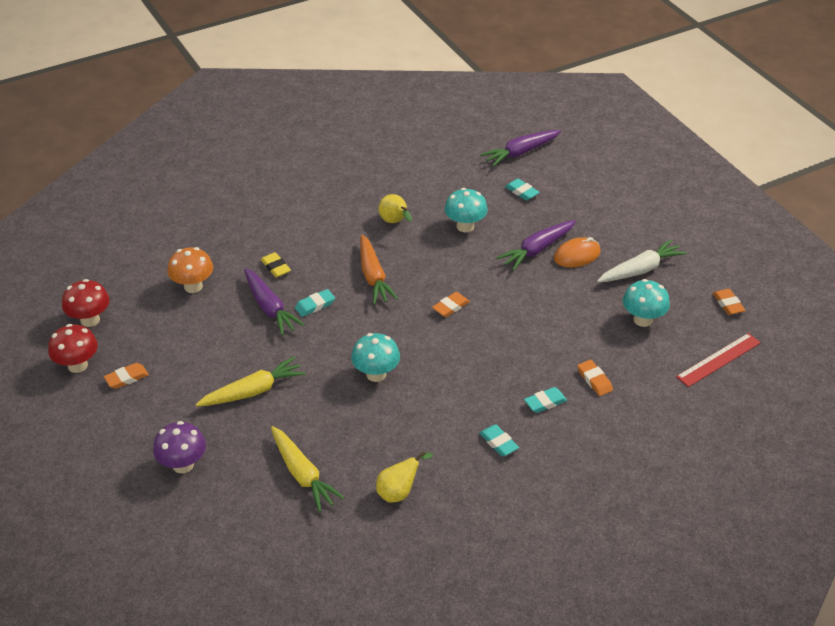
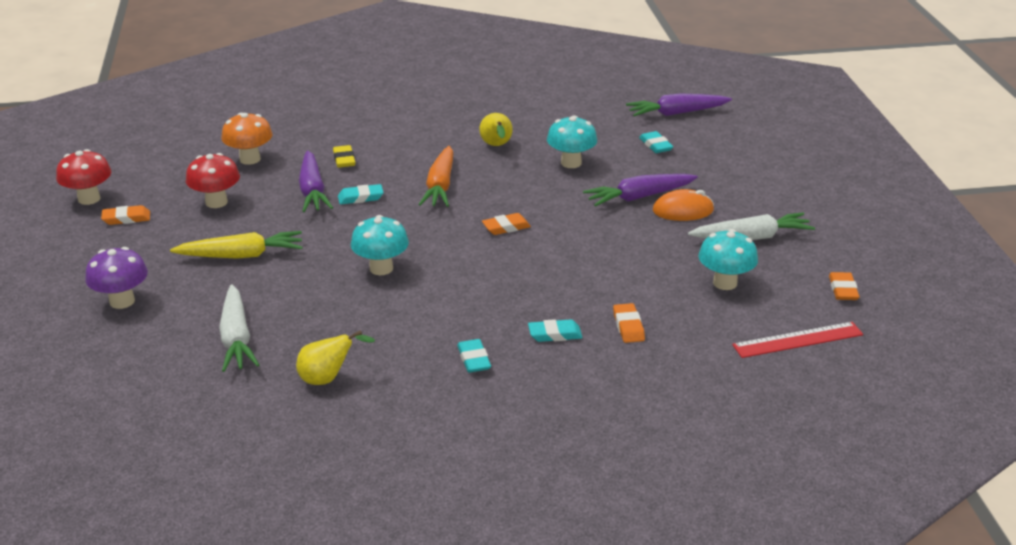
camera: 20 degrees right, 10 degrees down
(90, 320) = (130, 166): red mushroom -> red mushroom (216, 202)
(303, 475) = (236, 338): yellow carrot -> white carrot

